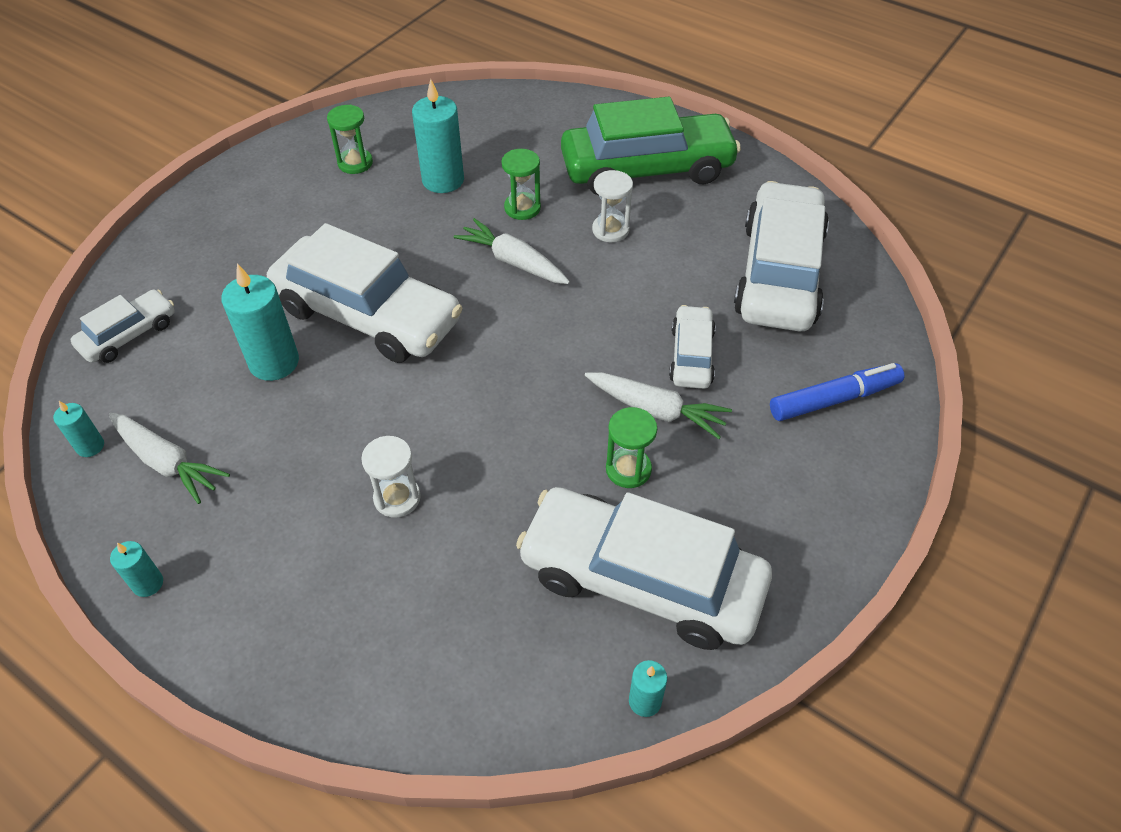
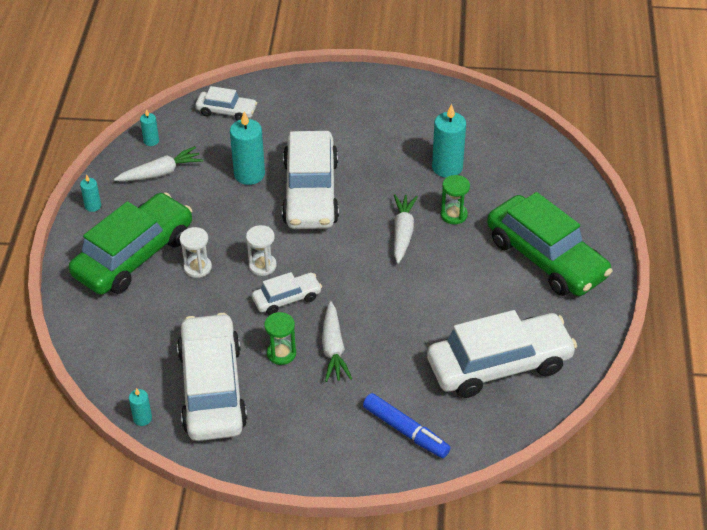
camera: 60 degrees right, 5 degrees down
(167, 462) = (160, 173): white carrot -> white carrot turned 120 degrees counterclockwise
(304, 570) = (134, 255): none -> green car
(355, 163) = (428, 122): green hourglass -> none
(610, 230) = (469, 265): white hourglass -> white hourglass (262, 265)
(691, 356) = (389, 348): white car -> white car (287, 298)

